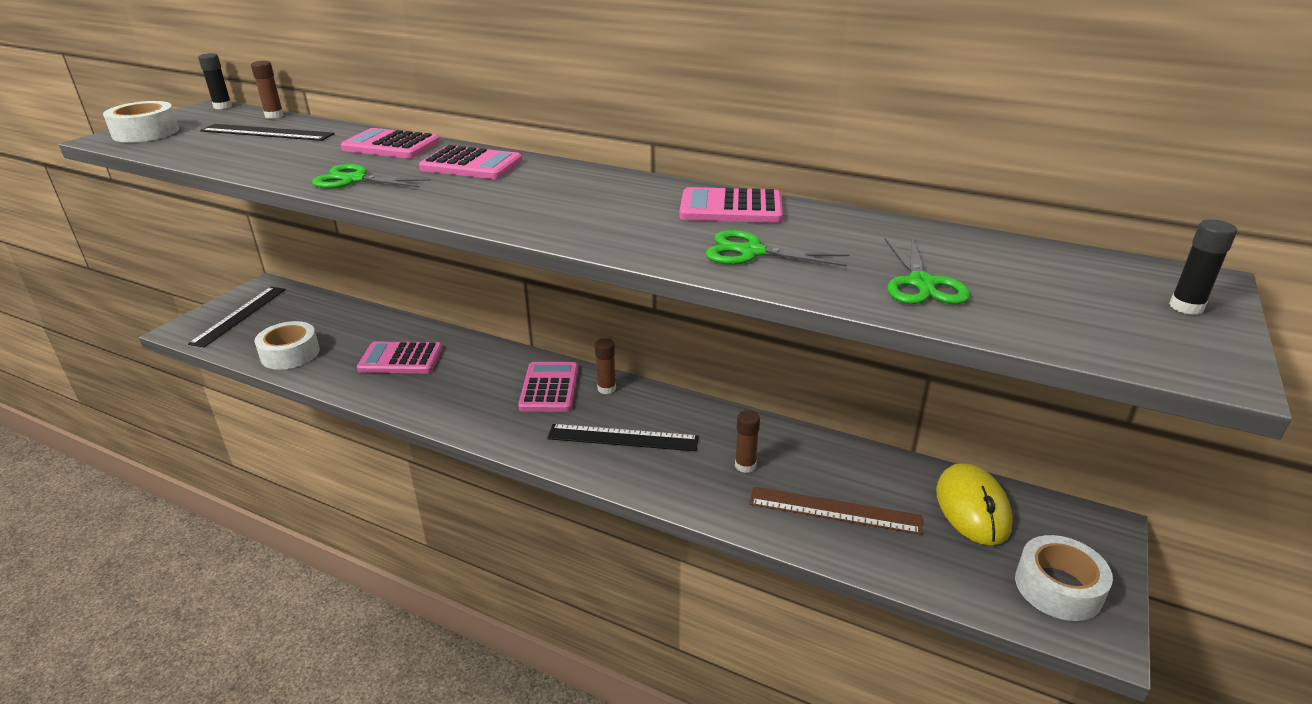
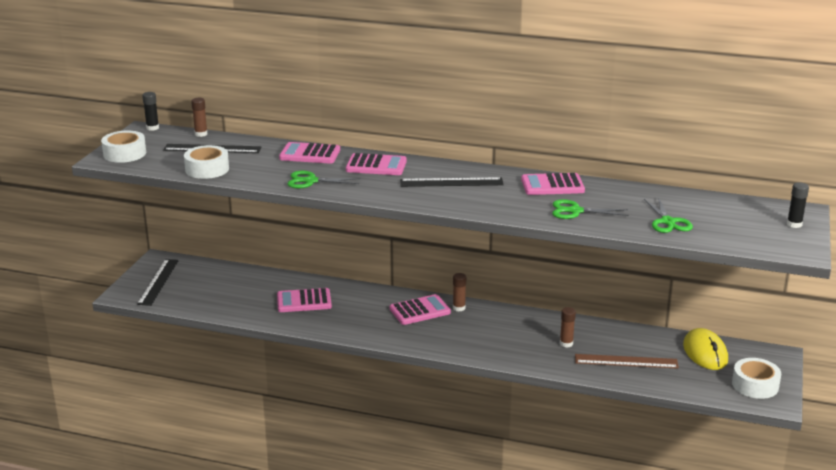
camera: 10 degrees left, 5 degrees down
(290, 354) = (220, 304): white tape -> white tape (207, 169)
(549, 388) = (420, 311): pink calculator -> pink calculator turned 75 degrees clockwise
(623, 438) = (483, 335): black ruler -> black ruler (451, 182)

